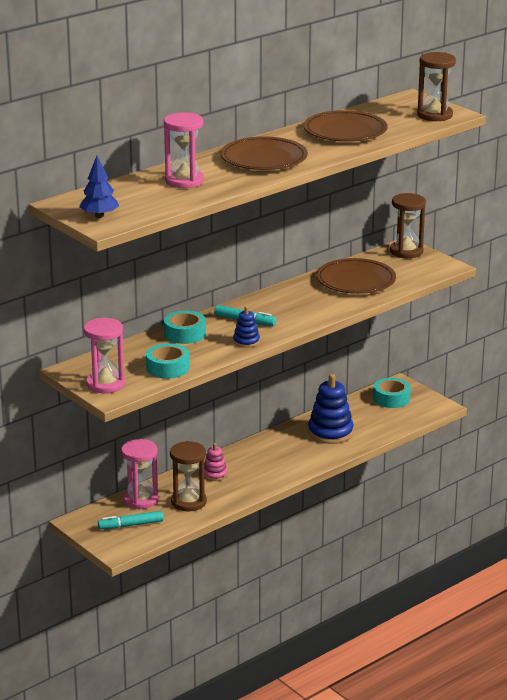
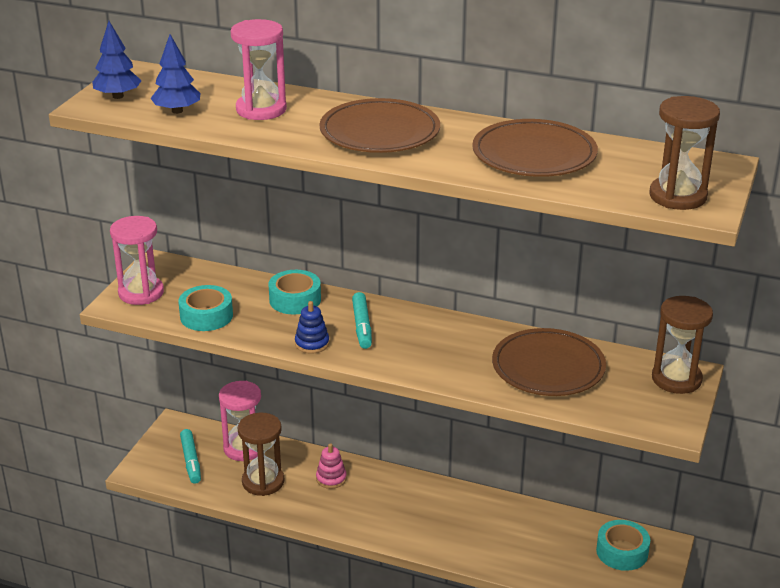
camera: 60 degrees right, 5 degrees up
(131, 525) = (191, 461): turquoise marker -> turquoise marker turned 150 degrees counterclockwise
(151, 203) = (177, 111): none -> blue tree
(330, 432) = (495, 530): blue stacking toy -> none

